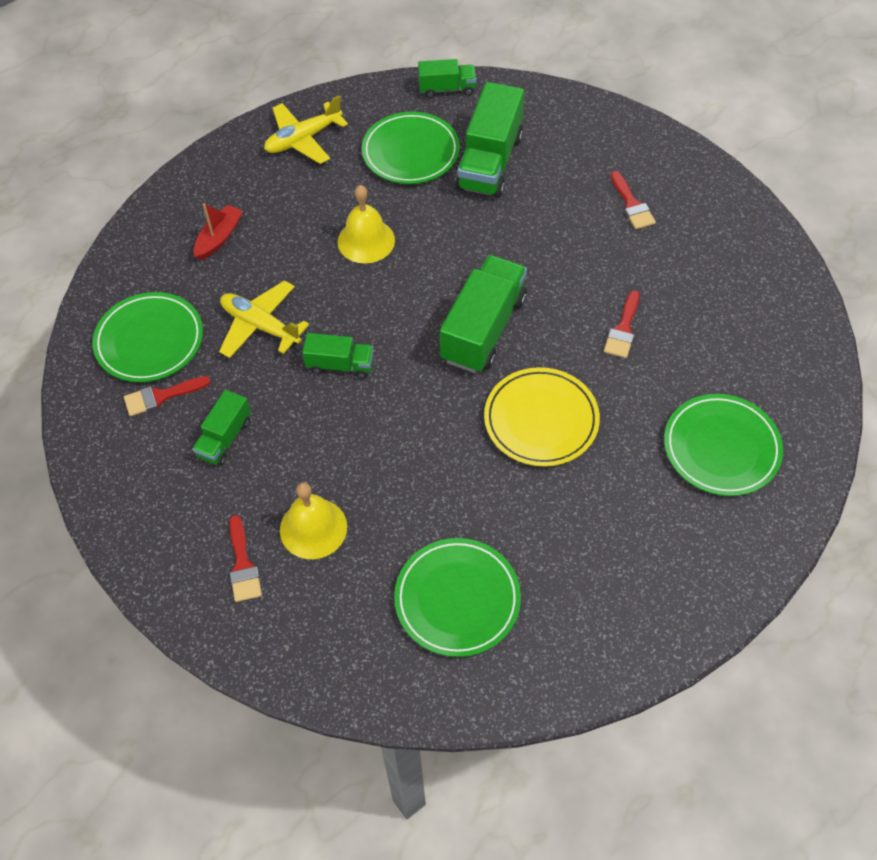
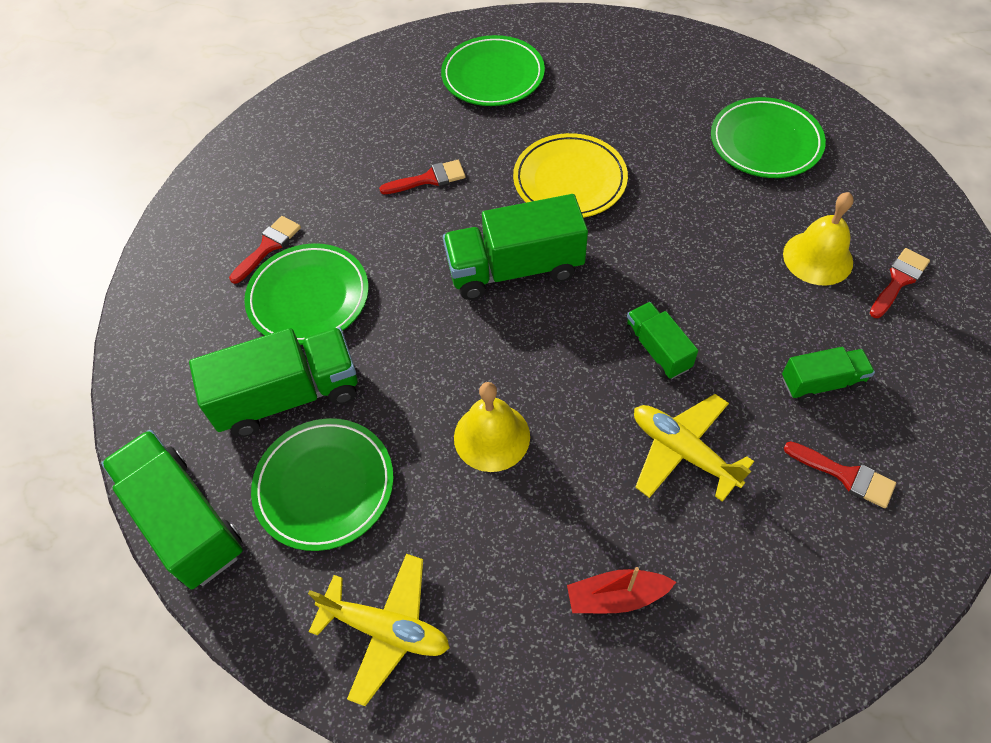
camera: 125 degrees left, 0 degrees up
(149, 340) = (805, 547): green plate -> green plate (308, 297)
(261, 326) = (683, 452): yellow plane -> yellow plane turned 135 degrees clockwise
(447, 89) = (185, 521): green truck -> green truck, size x1.82

